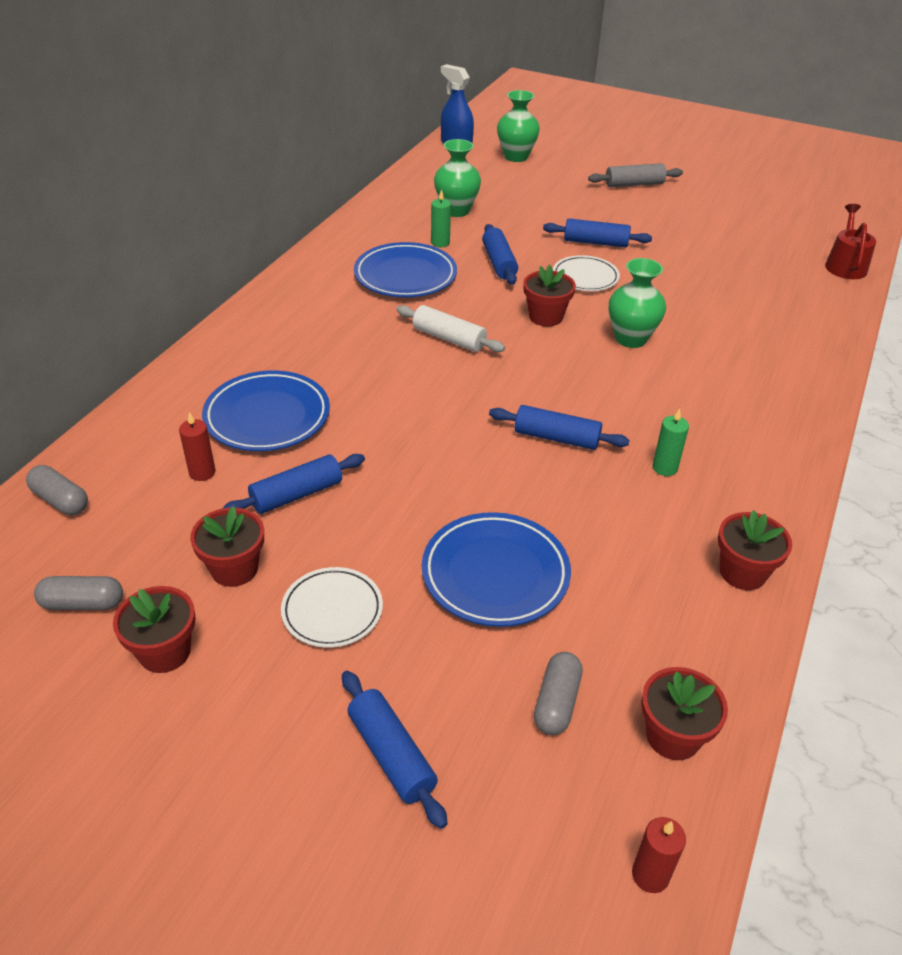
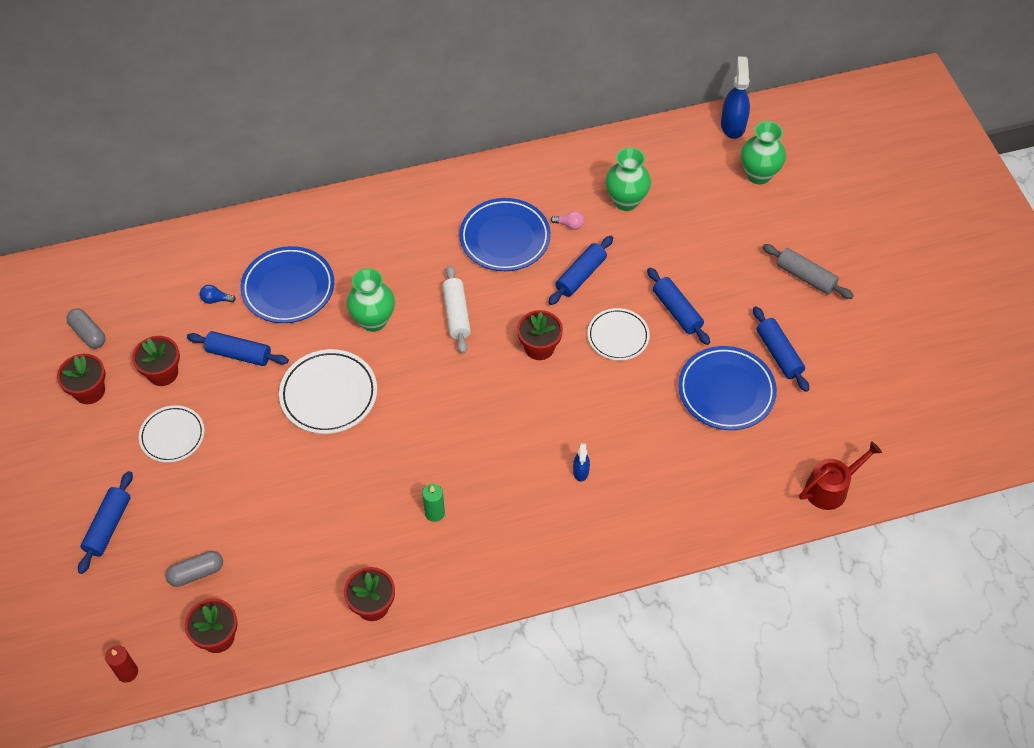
camera: 50 degrees right, 15 degrees up
(60, 500) = (141, 261): grey capsule -> none
(202, 472) = (216, 300): red candle -> blue light bulb
(435, 460) = (329, 394): none -> white plate
(440, 243) = (569, 225): green candle -> pink light bulb
(495, 574) = (262, 487): blue plate -> blue plate (726, 391)
(556, 438) = (409, 439): blue rolling pin -> blue rolling pin (778, 354)
(631, 339) = (564, 411): green vase -> green vase (373, 321)
(706, 362) = (581, 471): none -> blue spray bottle

